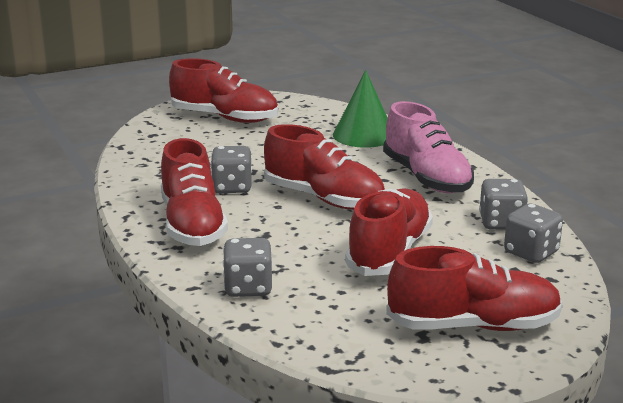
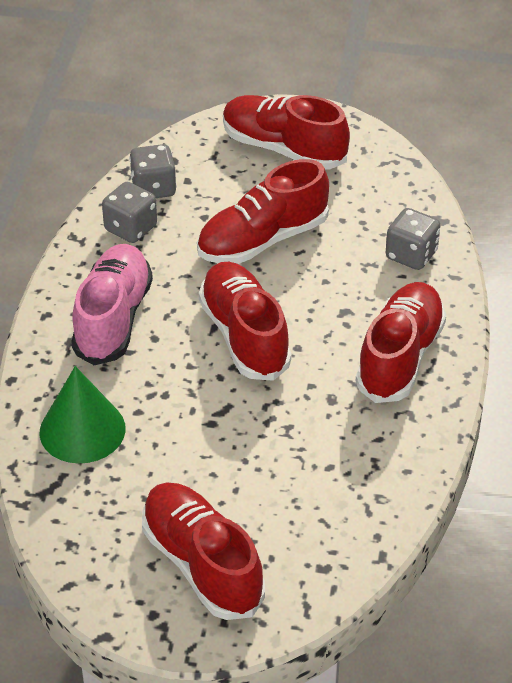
camera: 145 degrees left, 20 degrees up
(232, 187) = (316, 399): grey dice -> none

